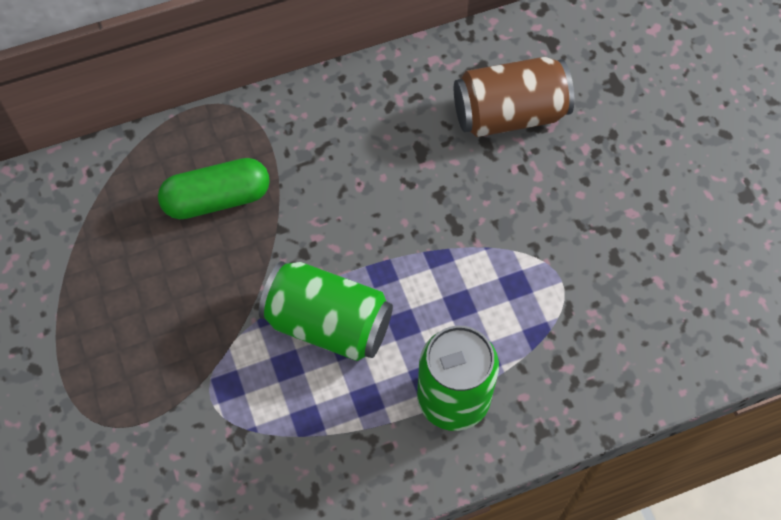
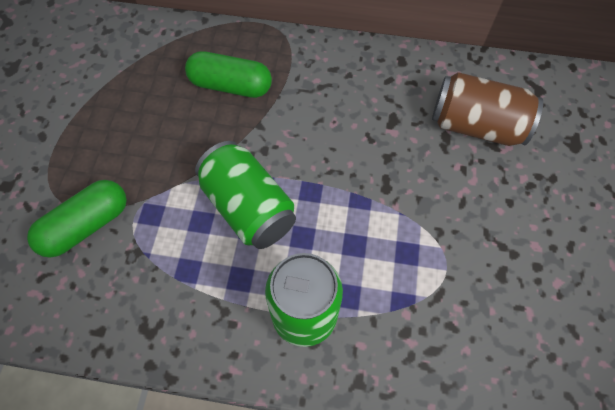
camera: 30 degrees right, 0 degrees up
(165, 436) = (86, 226): none -> green capsule

